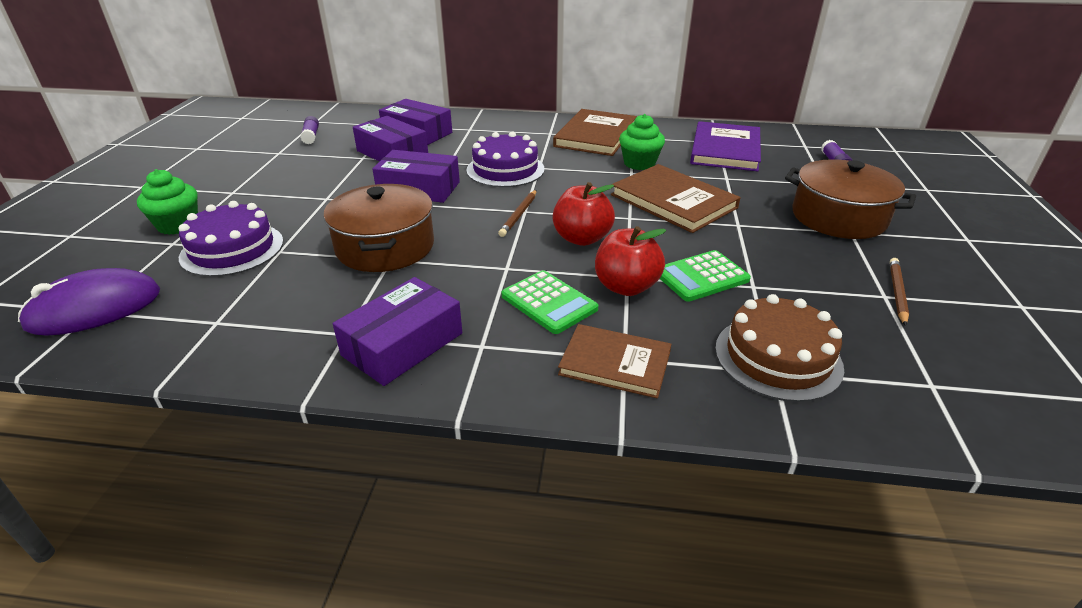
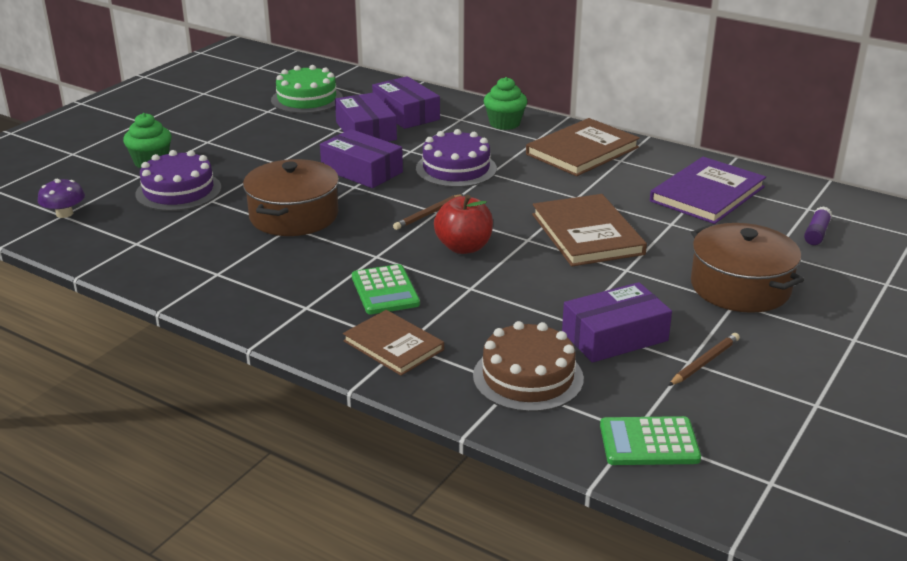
camera: 25 degrees right, 5 degrees down
(94, 309) = (64, 213): purple mouse -> purple mushroom
(311, 136) = (307, 99): purple glue stick -> green cake
(403, 344) = (251, 291): purple box -> purple box (614, 336)
(626, 286) = (461, 295): red apple -> none
(639, 163) = (595, 189): green cupcake -> green cupcake (504, 123)
(701, 277) = (535, 304): green calculator -> green calculator (649, 442)

